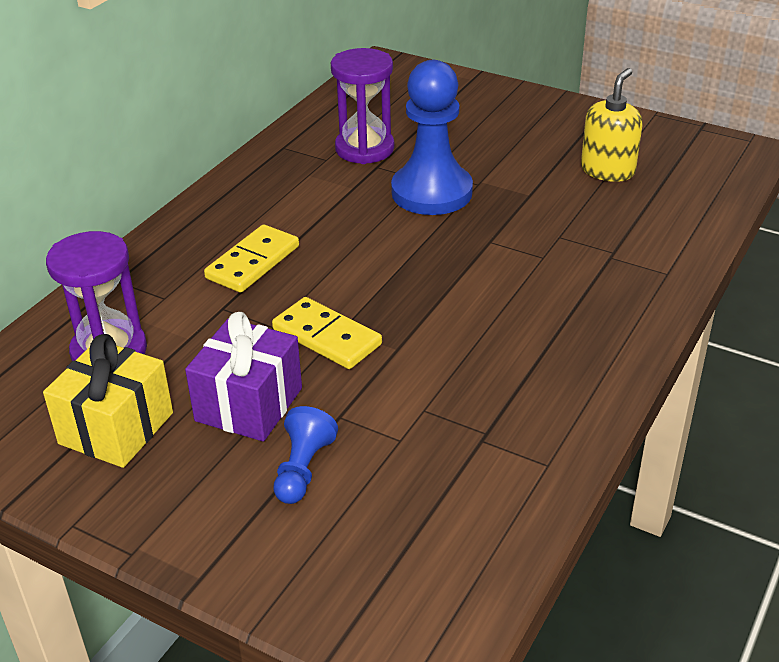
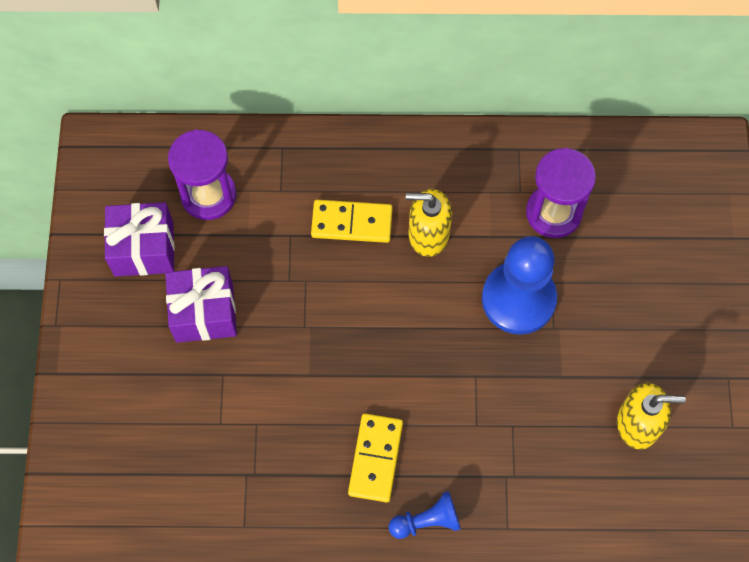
camera: 60 degrees right, 30 degrees up
(116, 428) = (144, 249): yellow gift -> purple gift
(303, 469) = (165, 379): blue pawn -> blue pawn (427, 521)
(315, 221) = (428, 234): none -> yellow soap dispenser
(327, 337) = (296, 322): yellow domino -> yellow domino (376, 458)

